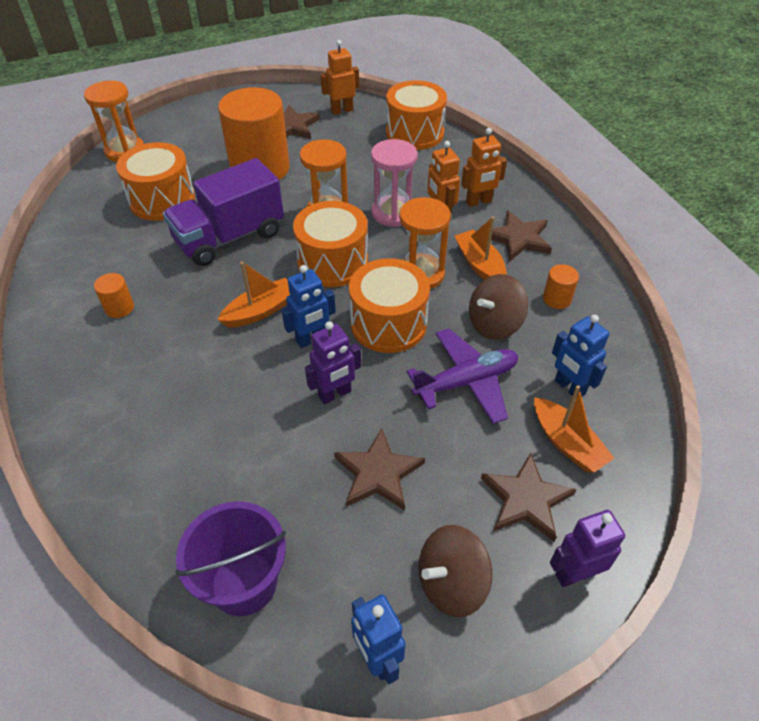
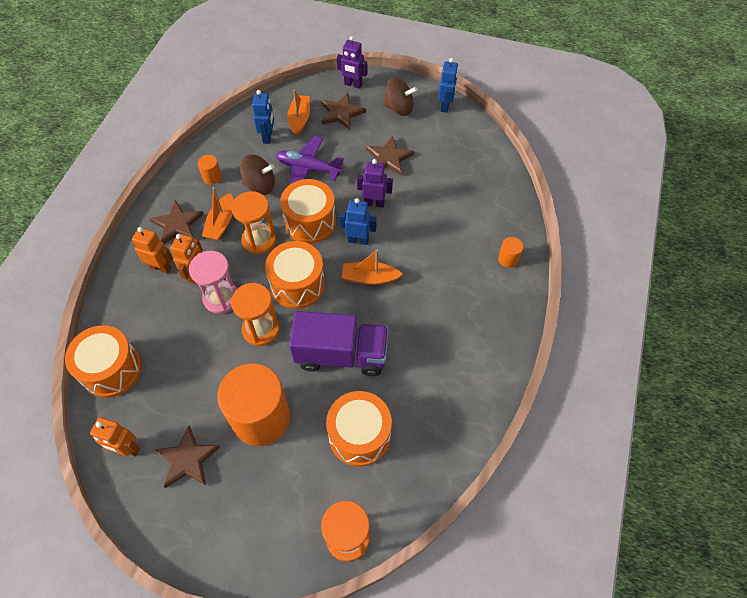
camera: 140 degrees left, 10 degrees up
(119, 308) = (450, 340): orange cylinder -> orange cylinder (508, 259)
(244, 583) = (476, 154): purple bucket -> none

